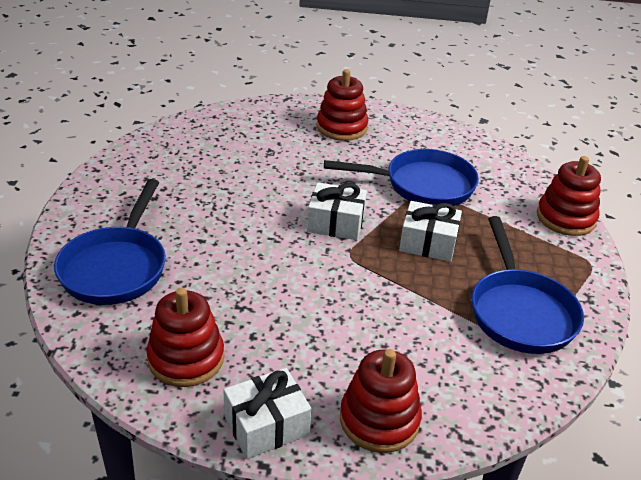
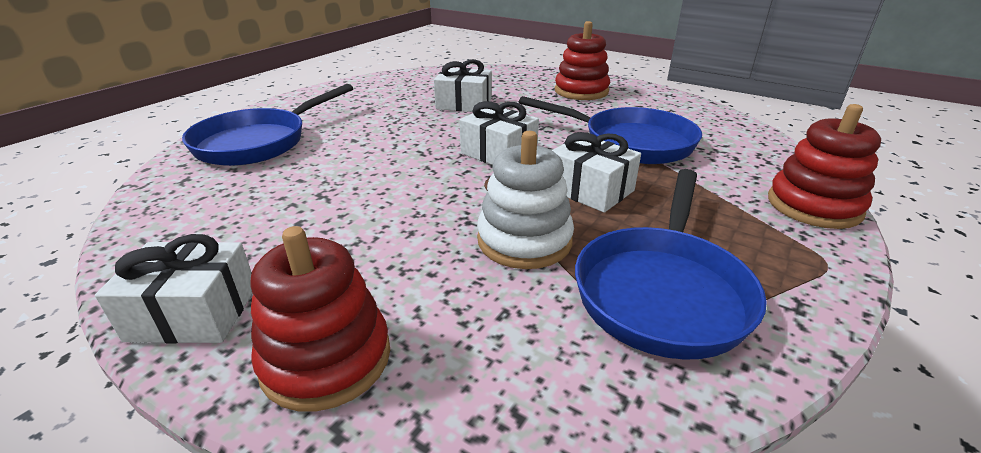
camera: 30 degrees right, 5 degrees down
(186, 358) = (212, 222): red stacking toy -> none
(254, 169) = (464, 104): none -> white gift
(419, 301) = (524, 240): none -> white stacking toy

